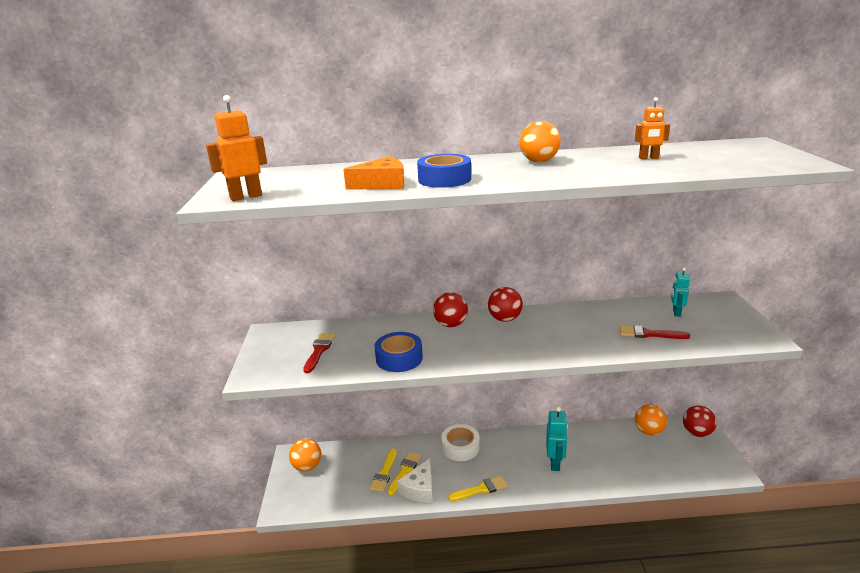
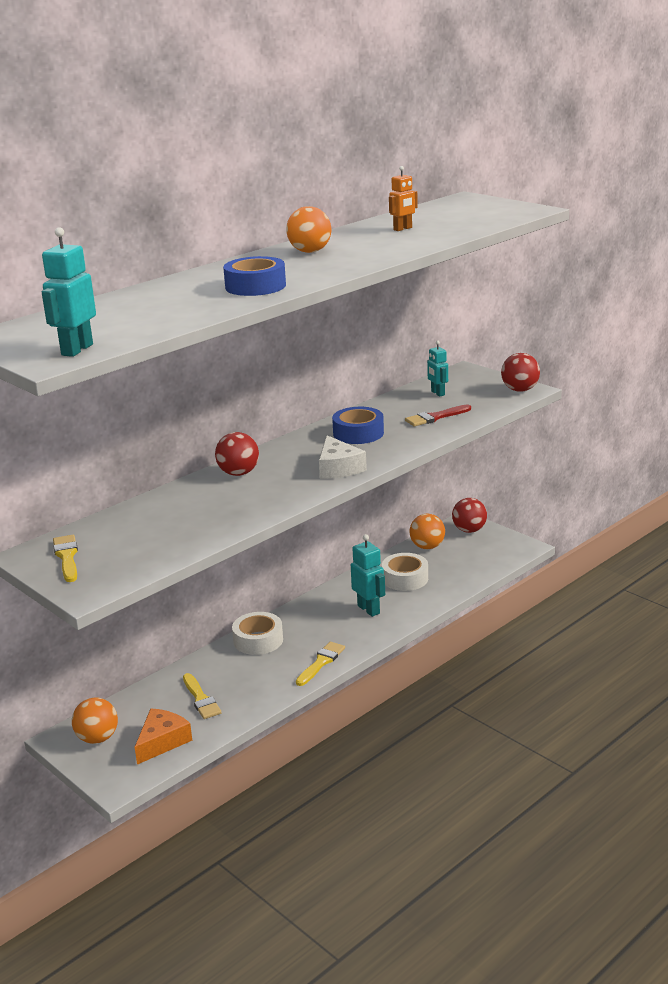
camera: 40 degrees left, 0 degrees up
(246, 197) = (76, 350): orange robot -> turquoise robot
(319, 351) = (127, 545): red brush -> none
(382, 184) = (201, 304): orange cheese -> orange cheese (162, 741)
(399, 358) = (230, 518): blue tape -> blue tape (358, 433)
(404, 471) = (222, 687): yellow brush -> yellow brush (67, 557)
(420, 489) = (257, 692): white cheese -> white cheese (338, 468)
(505, 319) = (287, 450): red ball -> red ball (520, 390)
(606, 450) = (405, 578): none -> white tape

